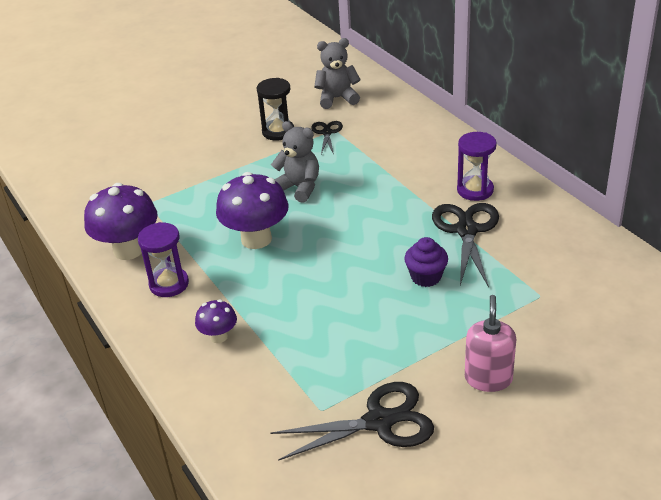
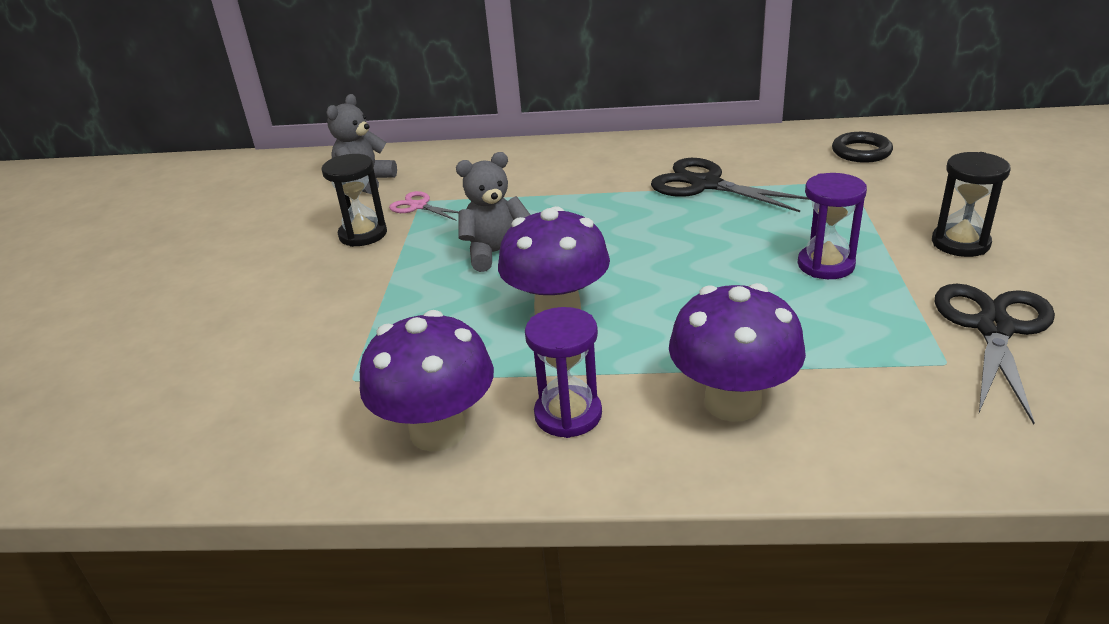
camera: 55 degrees left, 5 degrees down
(219, 336) = (732, 402): purple mushroom -> purple mushroom, size x1.92
(327, 133) = (418, 206): black scissors -> pink scissors
(426, 277) = (759, 227): purple cupcake -> none
(475, 190) = (644, 162): purple hourglass -> purple hourglass (825, 265)
(488, 378) = (960, 243): pink soap dispenser -> black hourglass
(602, 285) = (861, 152): none -> black ring

